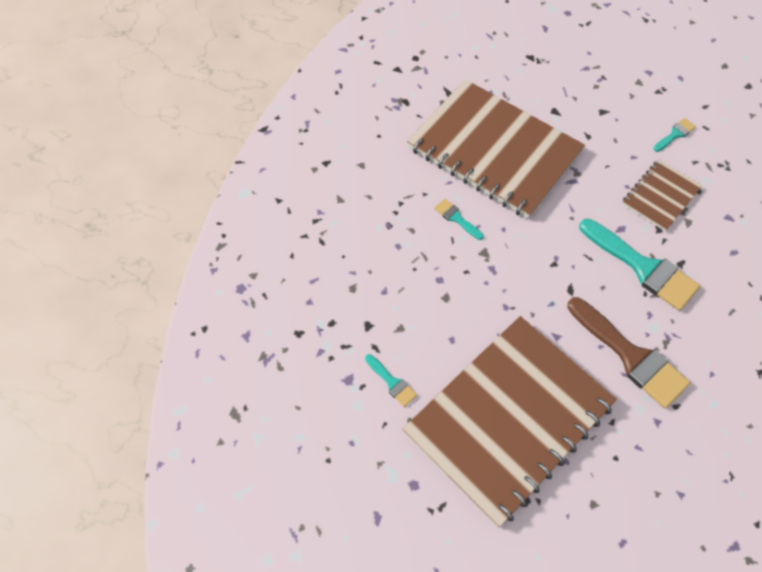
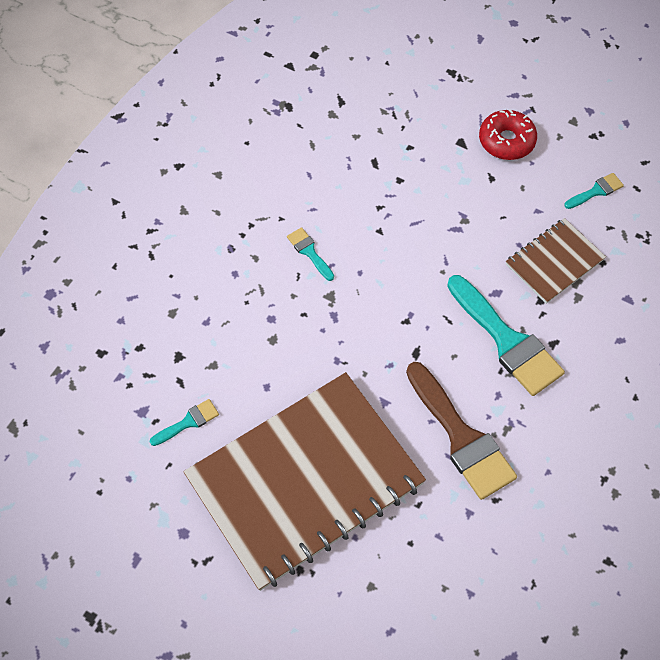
camera: 10 degrees right, 0 degrees up
(392, 382) = (188, 422): turquoise brush -> turquoise brush turned 90 degrees counterclockwise
(493, 150) = (375, 179): brown notebook -> none
(591, 105) = (506, 141): none -> red donut

